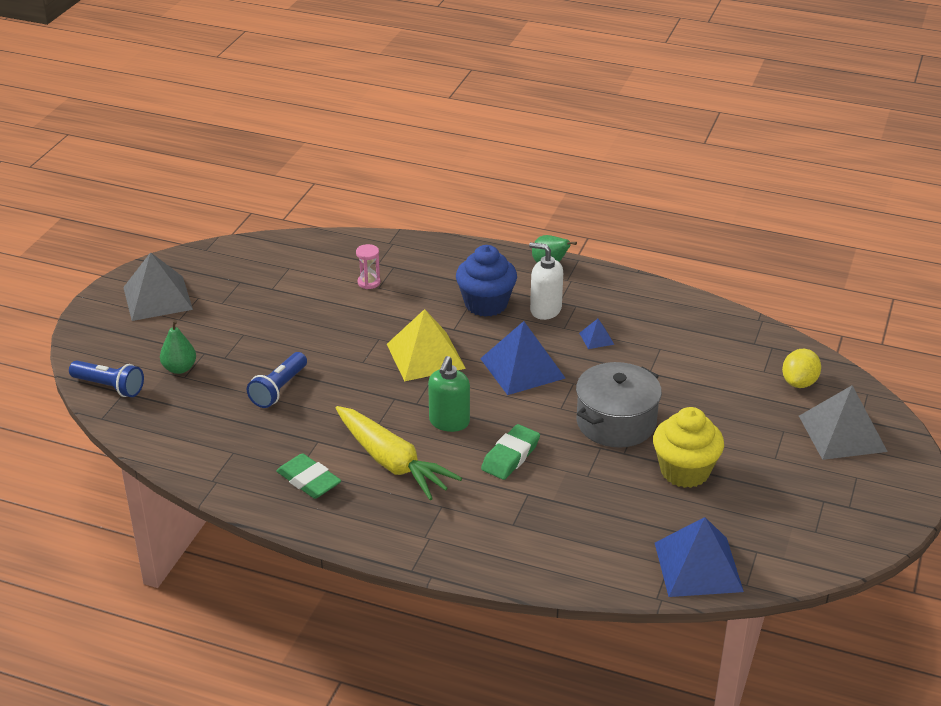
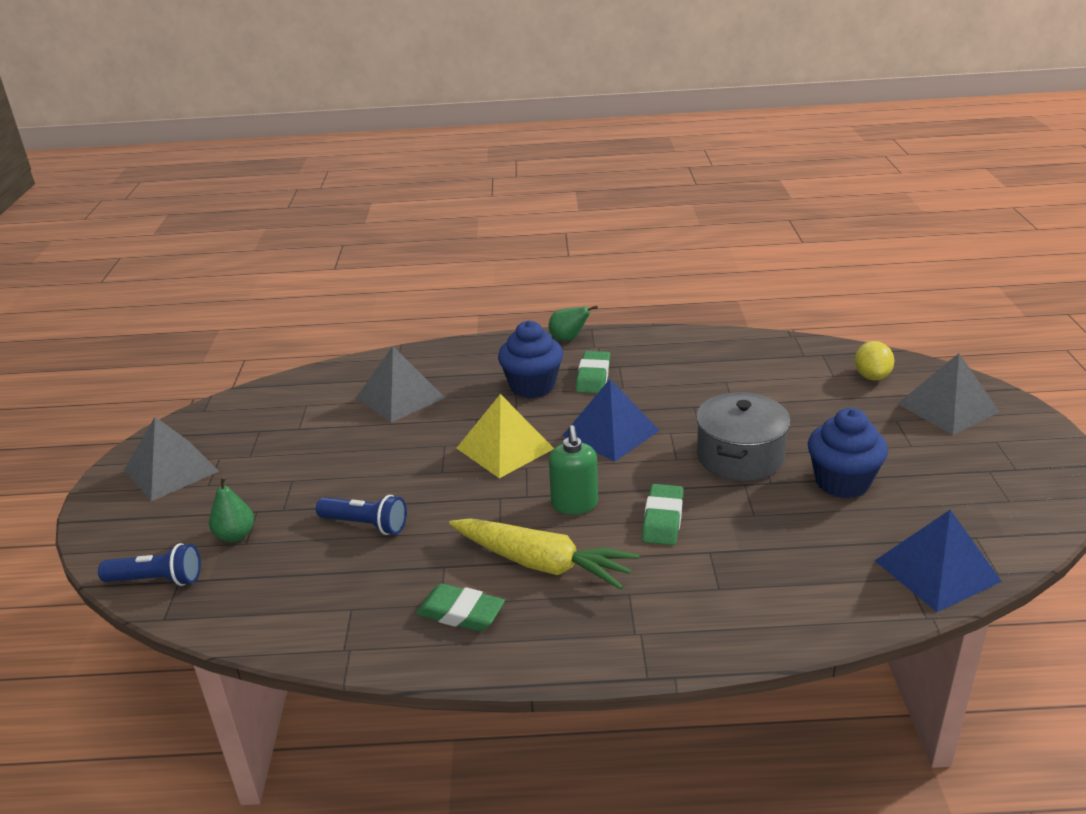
camera: 20 degrees left, 5 degrees down
(279, 389) = (366, 525): blue flashlight -> blue flashlight turned 75 degrees counterclockwise
(369, 282) = (400, 397): pink hourglass -> grey pyramid
(545, 310) = (593, 377): white soap dispenser -> green eraser
(596, 338) = (660, 388): blue pyramid -> none
(684, 471) = (842, 482): yellow cupcake -> blue cupcake

